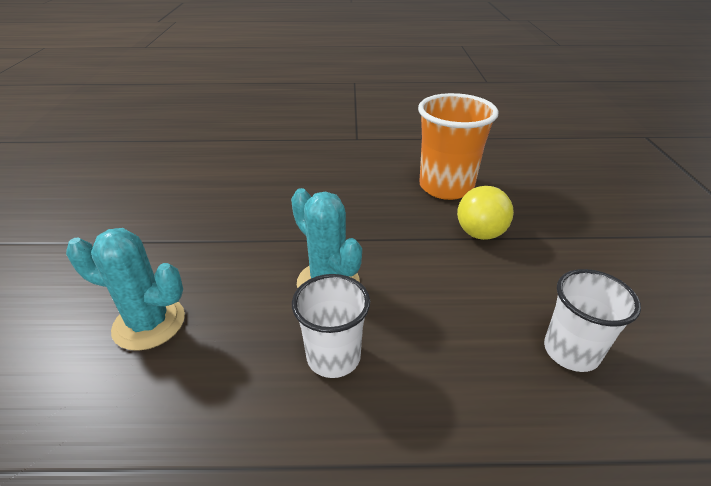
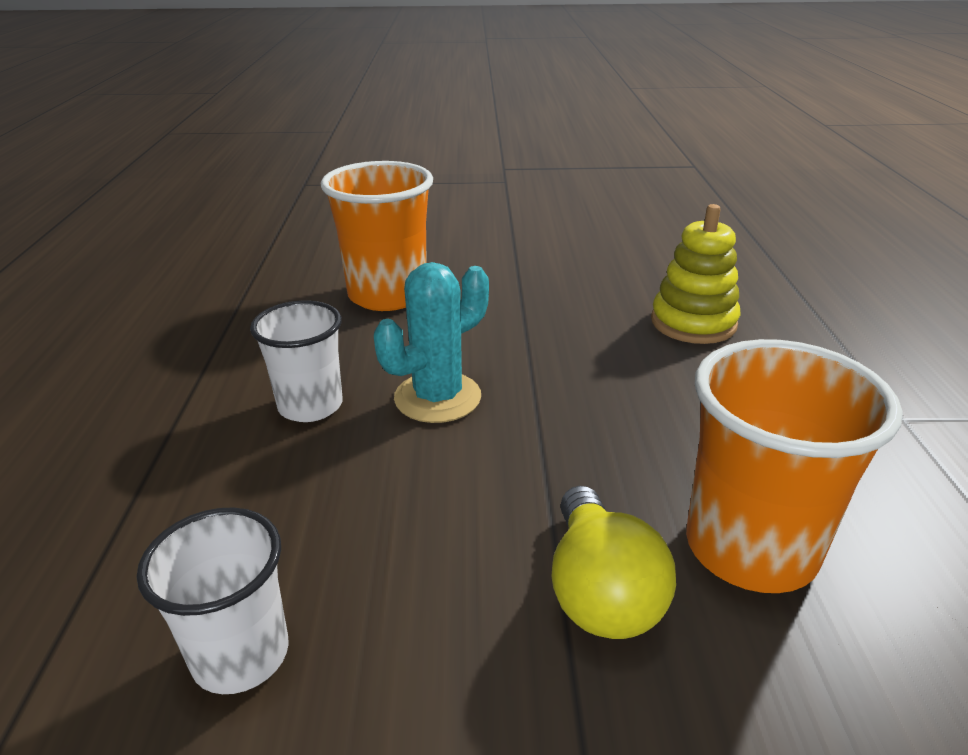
camera: 90 degrees right, 5 degrees down
(149, 323) = (387, 295): turquoise cactus -> orange cup
(258, 175) = (693, 323): none -> yellow stacking toy
(482, 227) = (600, 591): yellow light bulb -> yellow light bulb turned 120 degrees counterclockwise

